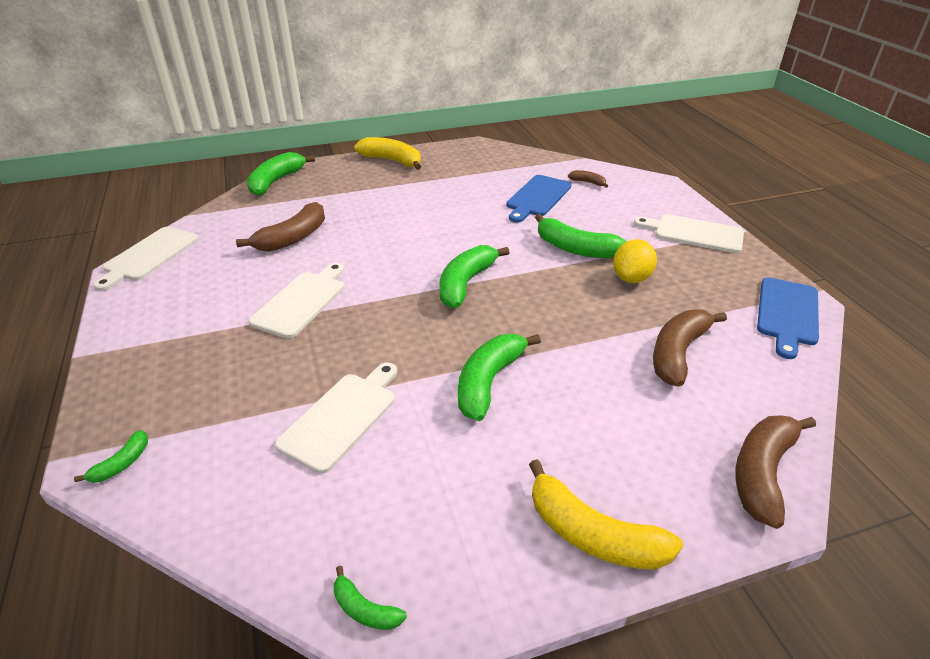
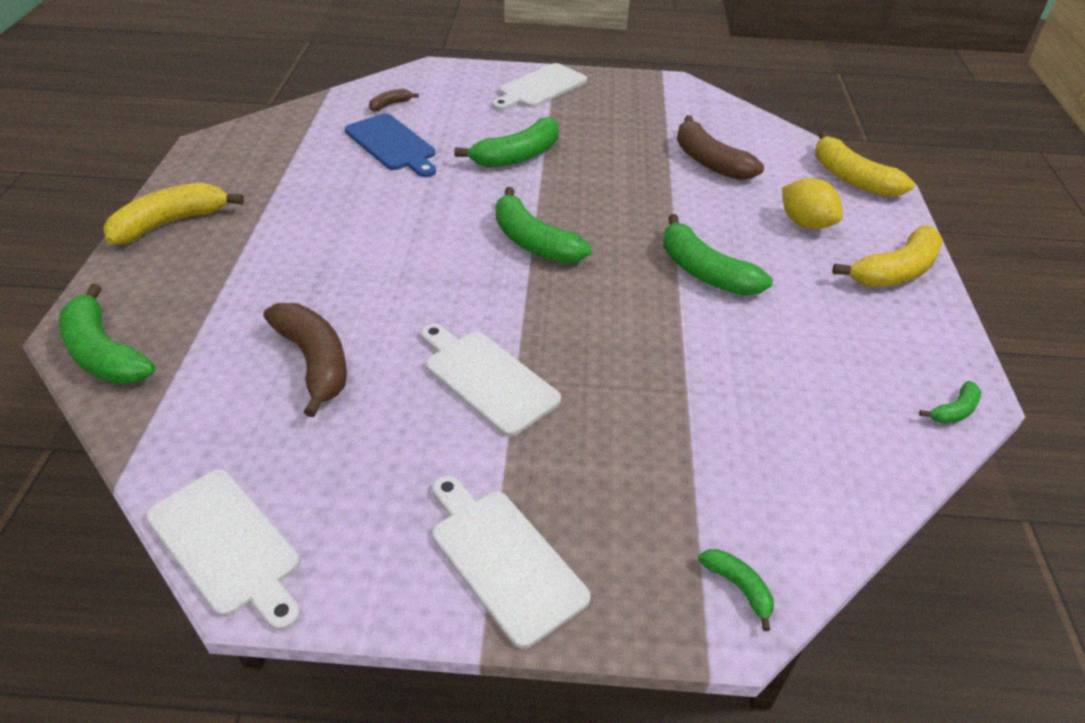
camera: 70 degrees left, 5 degrees up
(342, 417) = (720, 382): white cutting board -> white cutting board (503, 559)
(631, 278) = (590, 144): yellow lemon -> yellow lemon (805, 224)
(762, 473) = (852, 178): brown banana -> yellow banana
(787, 314) = (684, 96): blue cutting board -> none

